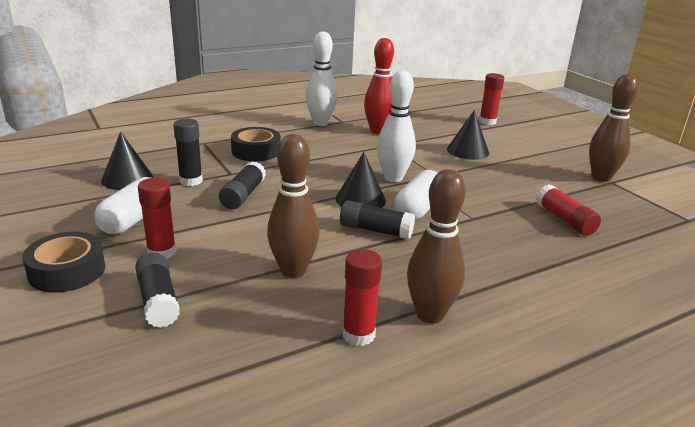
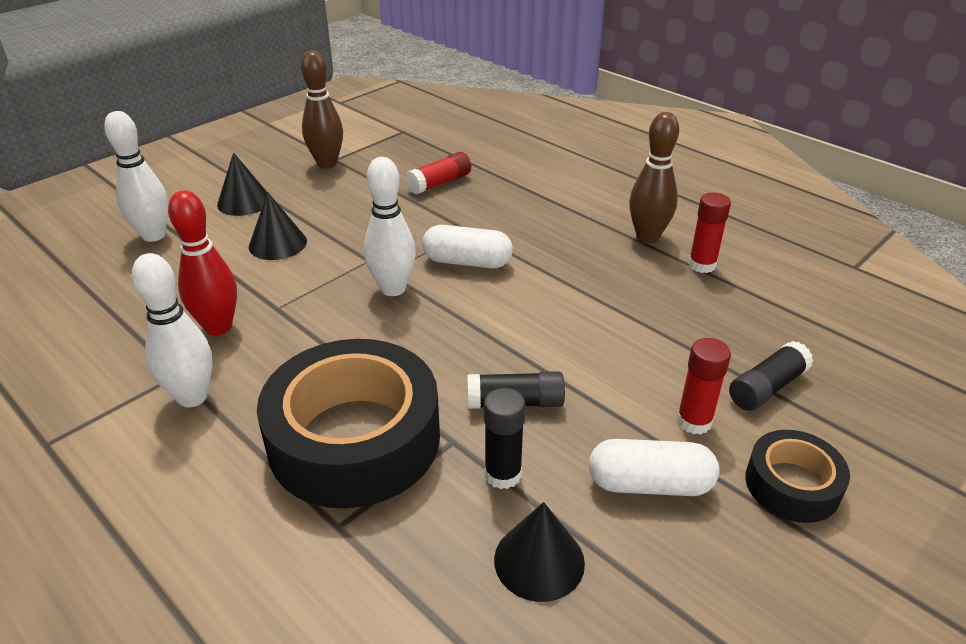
camera: 105 degrees left, 10 degrees up
(256, 151) = (354, 439): black tape -> black tape, size x1.99
(293, 271) = (647, 317): brown bowling pin -> none
(360, 199) = (468, 303): black cone -> black cone (244, 202)
(376, 230) = (534, 281): black glue stick -> none
(487, 122) = (153, 235): red glue stick -> white bowling pin

